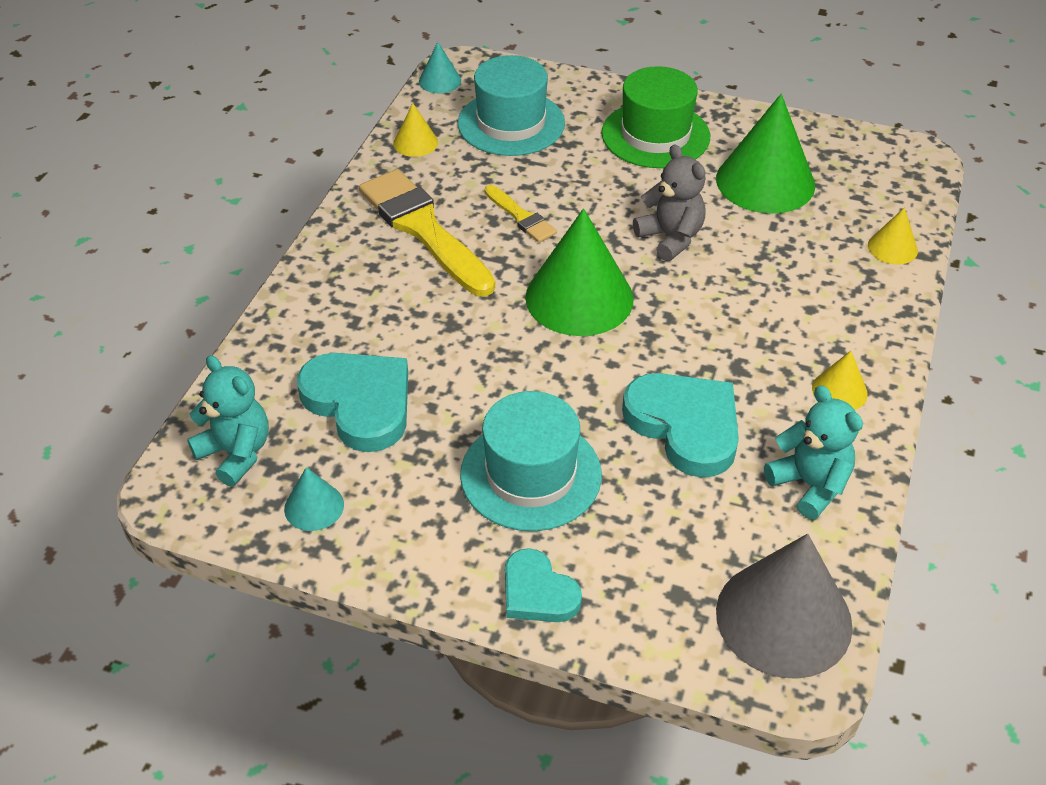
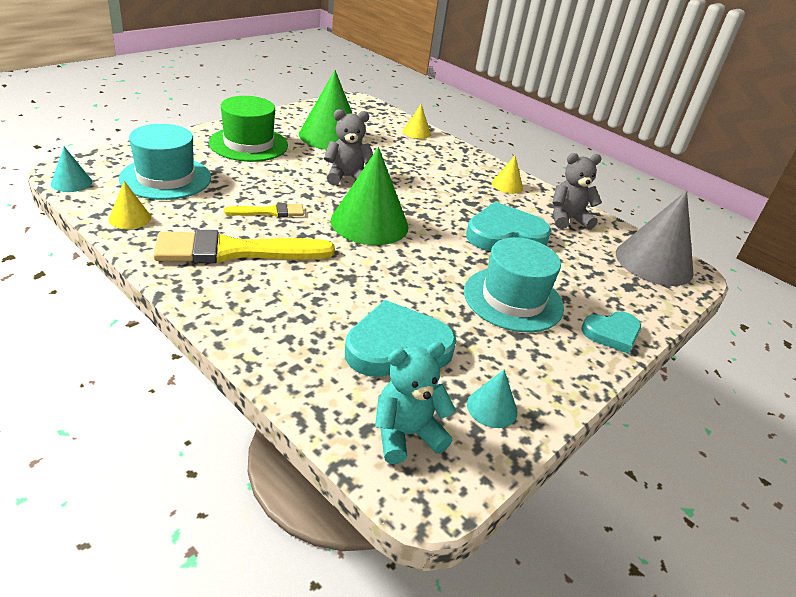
camera: 70 degrees left, 10 degrees down
(810, 485) = (567, 219): turquoise teddy bear -> grey teddy bear

